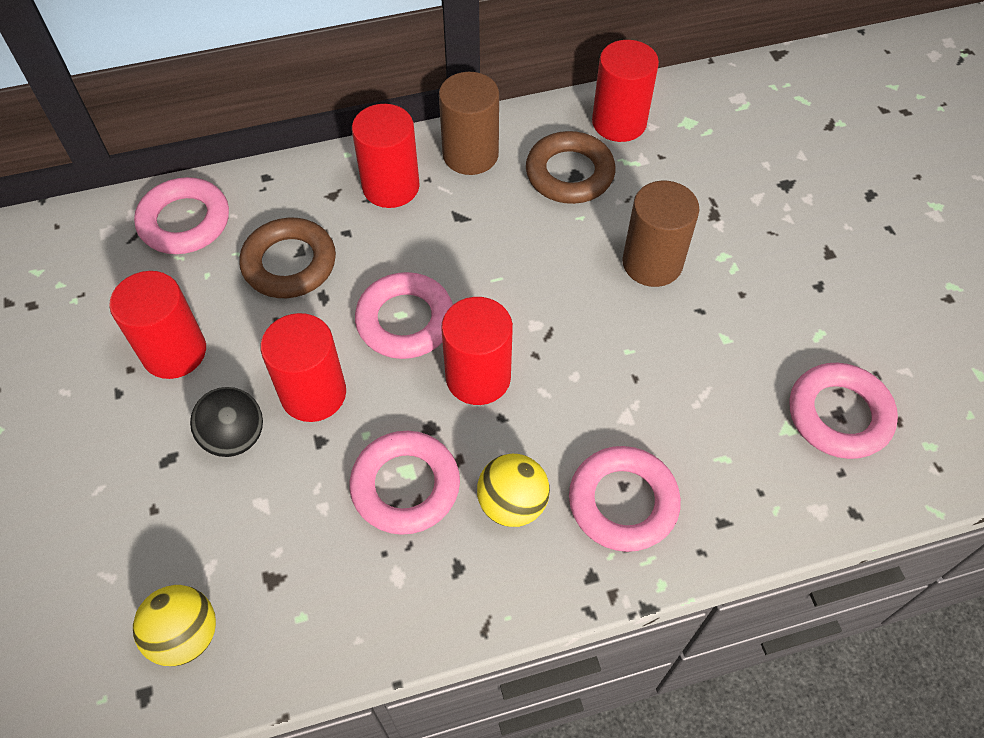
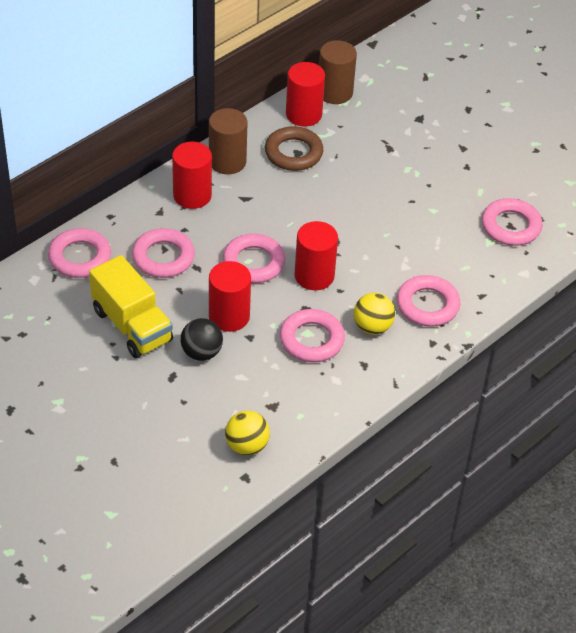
camera: 30 degrees left, 10 degrees down
(174, 352) = (132, 325): red cylinder -> yellow truck
(289, 263) = (163, 257): brown ring -> pink ring
(652, 263) = (371, 185): brown cylinder -> brown cylinder (335, 92)

